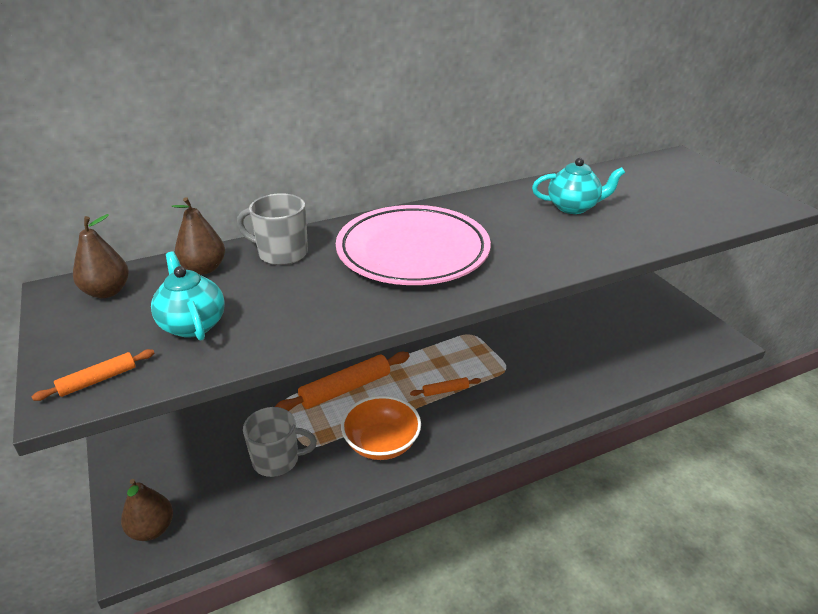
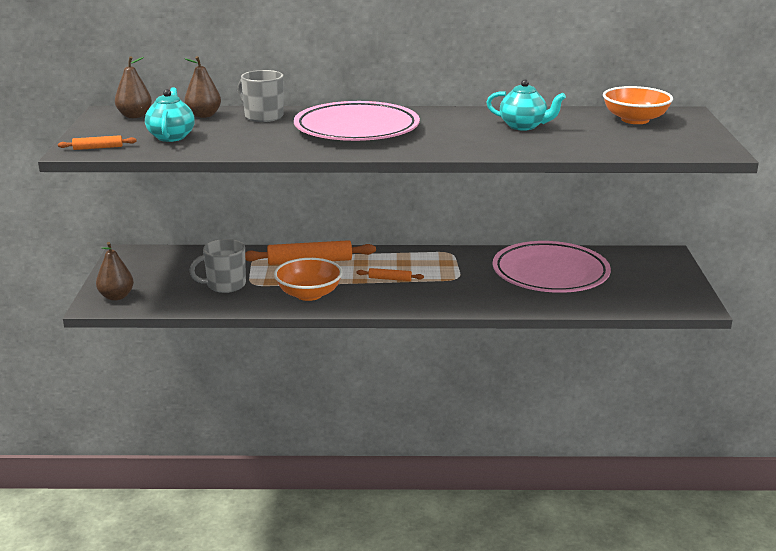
camera: 25 degrees right, 10 degrees down
(277, 460) = (225, 285): grey mug -> grey mug turned 135 degrees clockwise
(580, 337) = (550, 273): none -> pink plate
(655, 176) = (635, 120): none -> orange bowl

